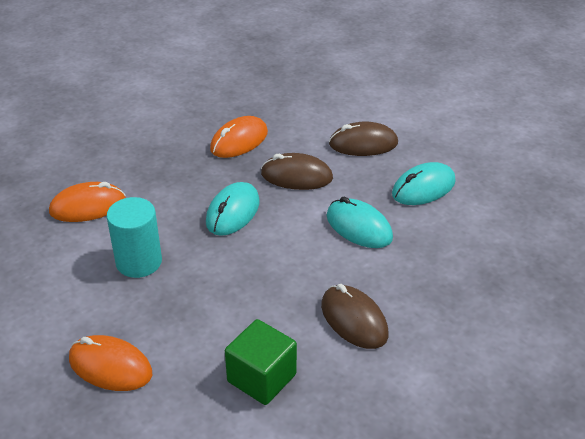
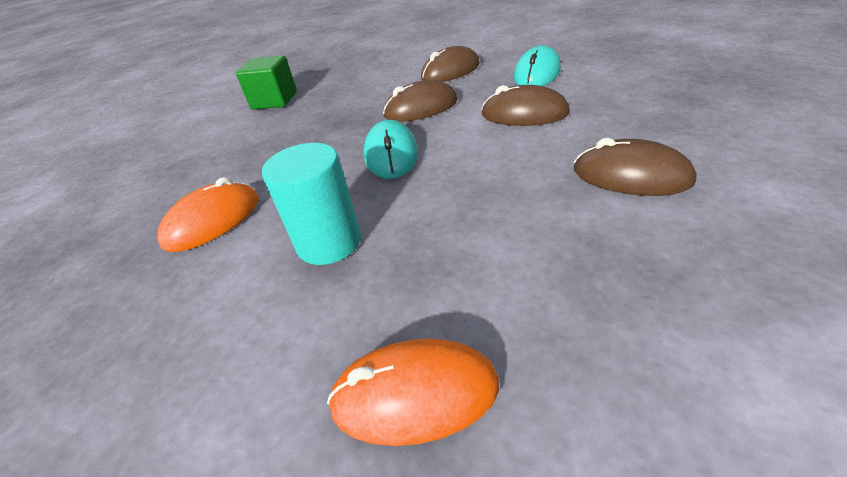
camera: 25 degrees left, 0 degrees up
(239, 141) = (338, 109): orange mouse -> none
(261, 378) = (629, 282): green cube -> green cube (274, 101)
(359, 227) = (524, 114): turquoise mouse -> brown mouse

